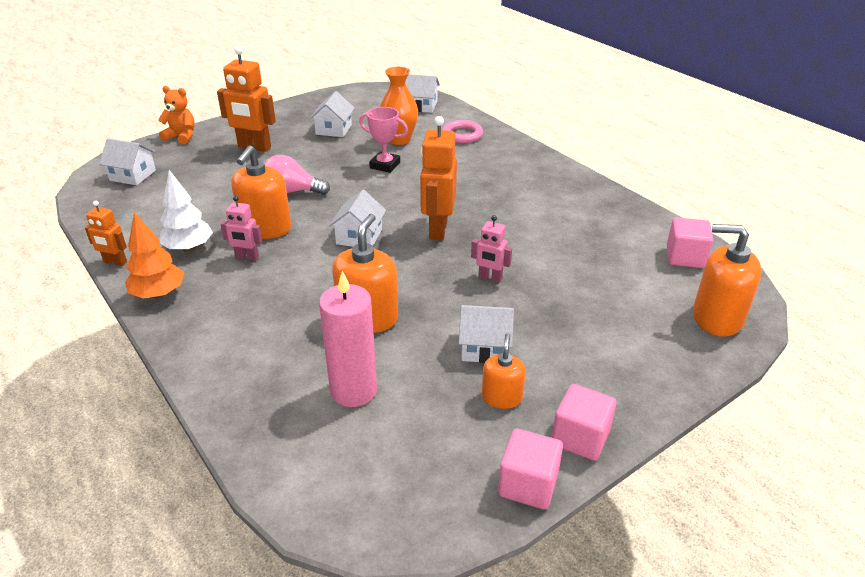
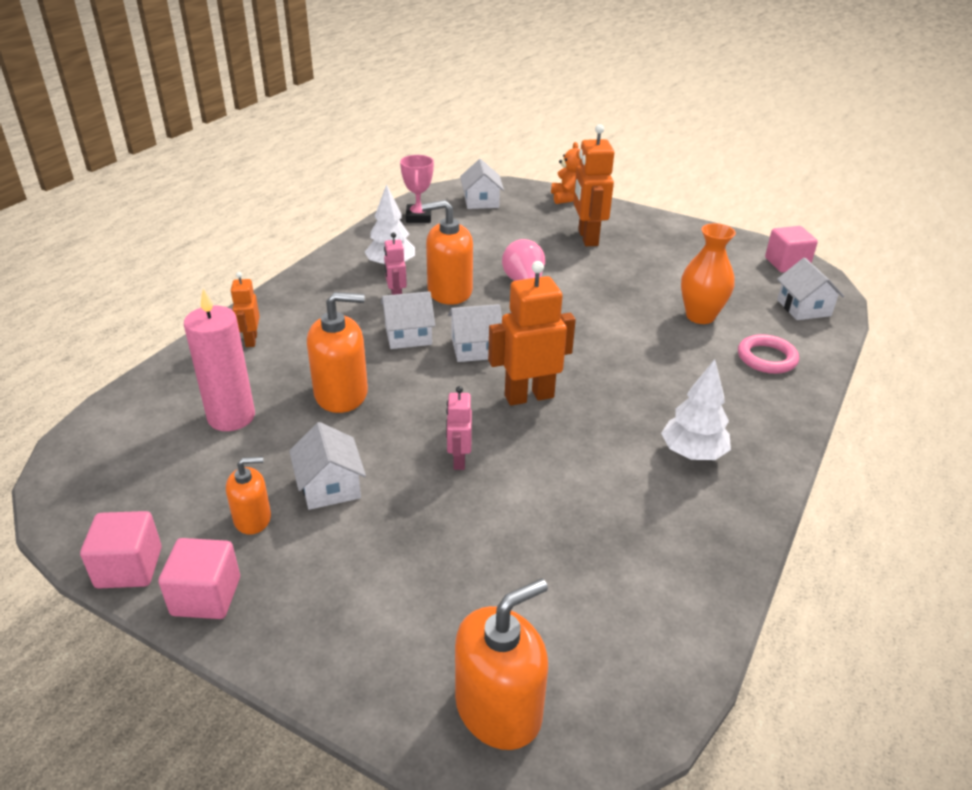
camera: 65 degrees right, 0 degrees up
(115, 262) = (349, 242): orange robot -> orange robot (251, 340)
(159, 294) = (318, 276): orange tree -> none
(334, 129) = (674, 268): white house -> white house (408, 335)
(385, 165) = (631, 323): pink trophy -> pink trophy (418, 217)
(536, 188) = (692, 453): none -> white tree
(685, 257) = (636, 648): pink cube -> pink cube (786, 264)
(717, 318) = (498, 709): orange soap dispenser -> orange soap dispenser turned 60 degrees clockwise

